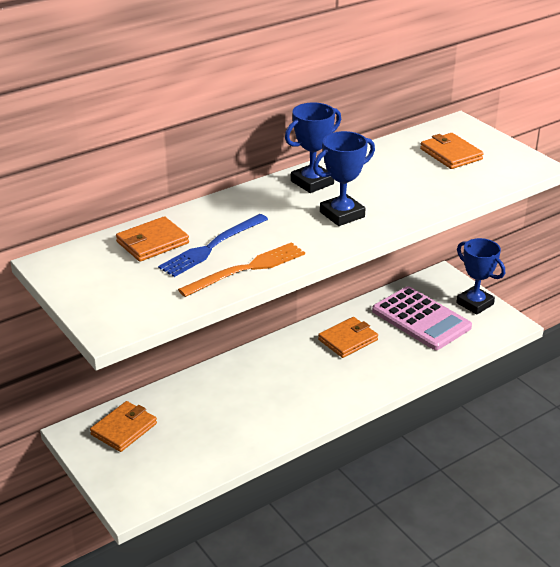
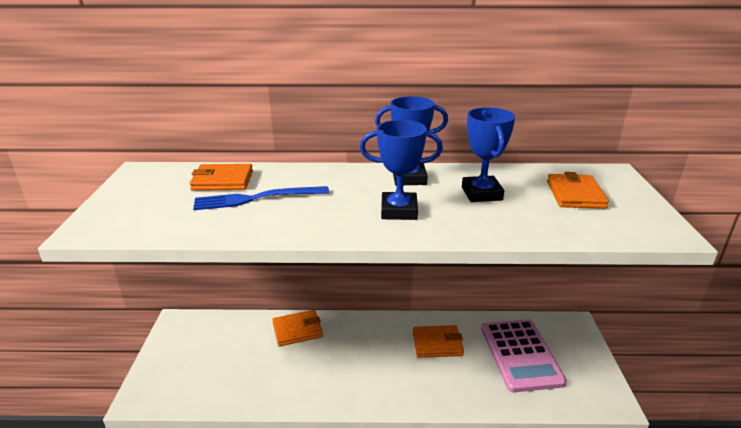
camera: 35 degrees right, 5 degrees down
(124, 429) = (206, 335): orange wallet -> orange wallet (297, 330)
(246, 269) = (252, 225): orange fork -> none
(475, 303) = (587, 363): blue trophy -> blue trophy (481, 193)

